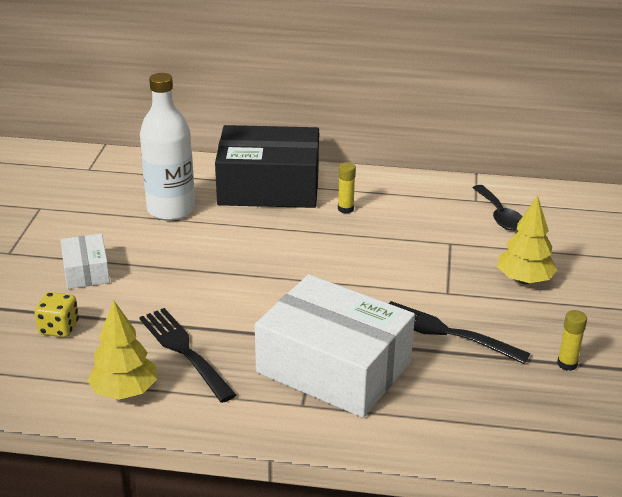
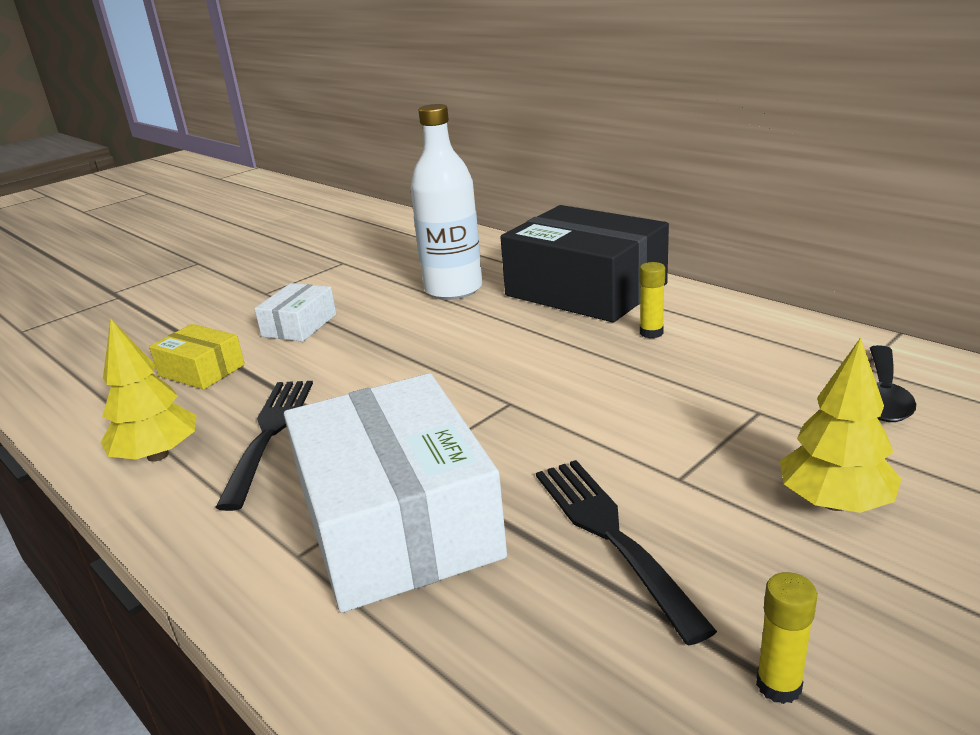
camera: 40 degrees right, 5 degrees down
(59, 328) = (202, 370): yellow dice -> yellow box

